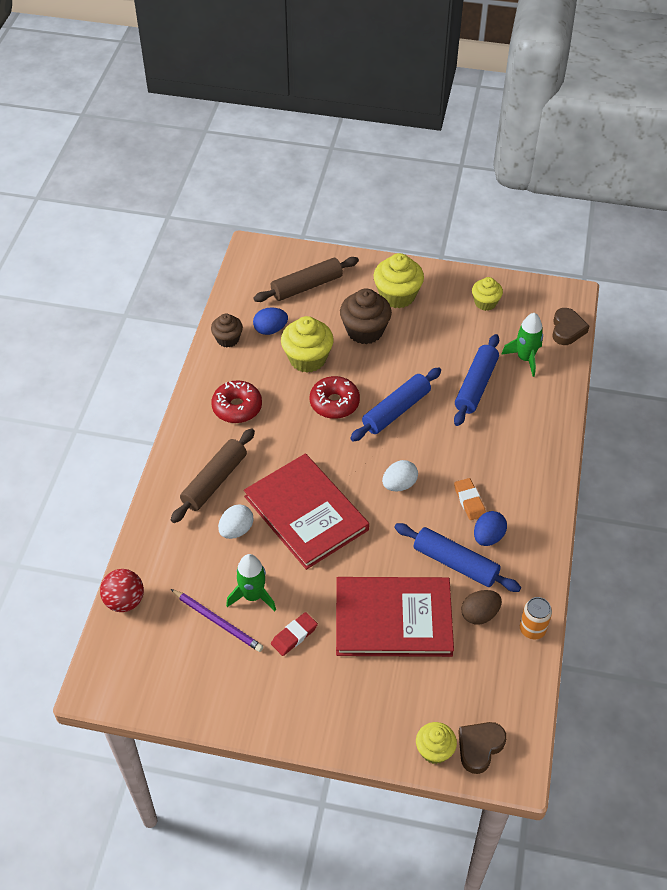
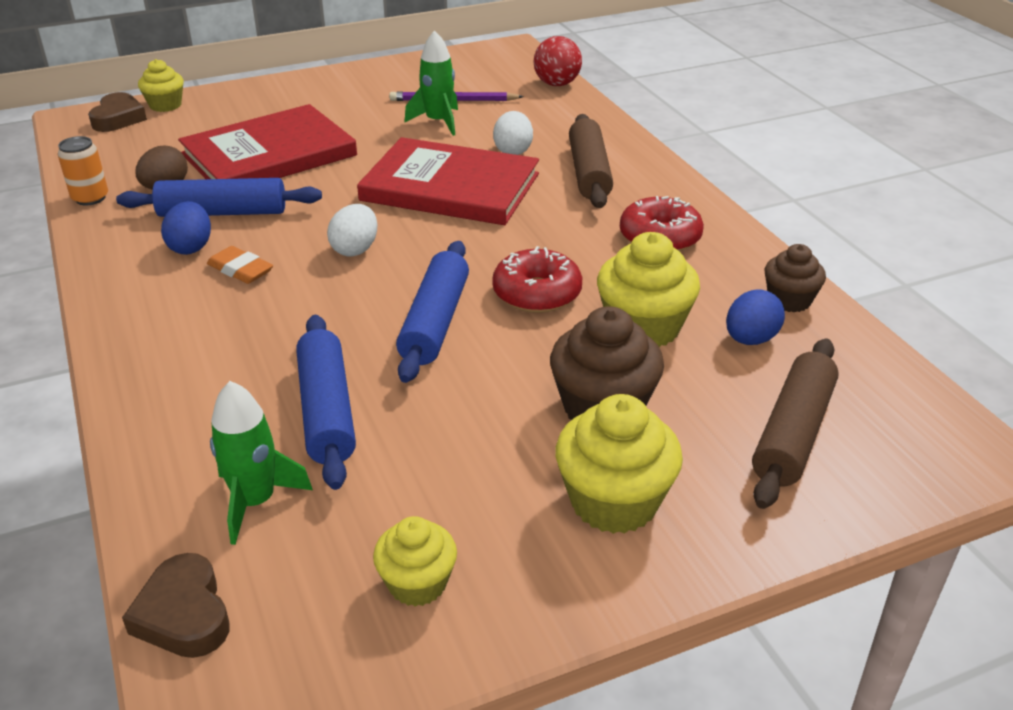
camera: 145 degrees right, 15 degrees down
(294, 635) = (367, 116): red eraser -> none

